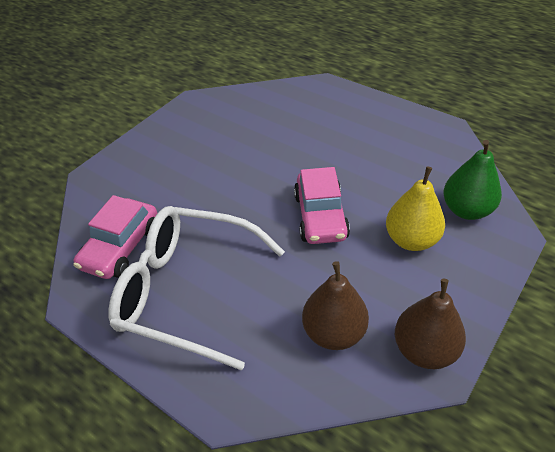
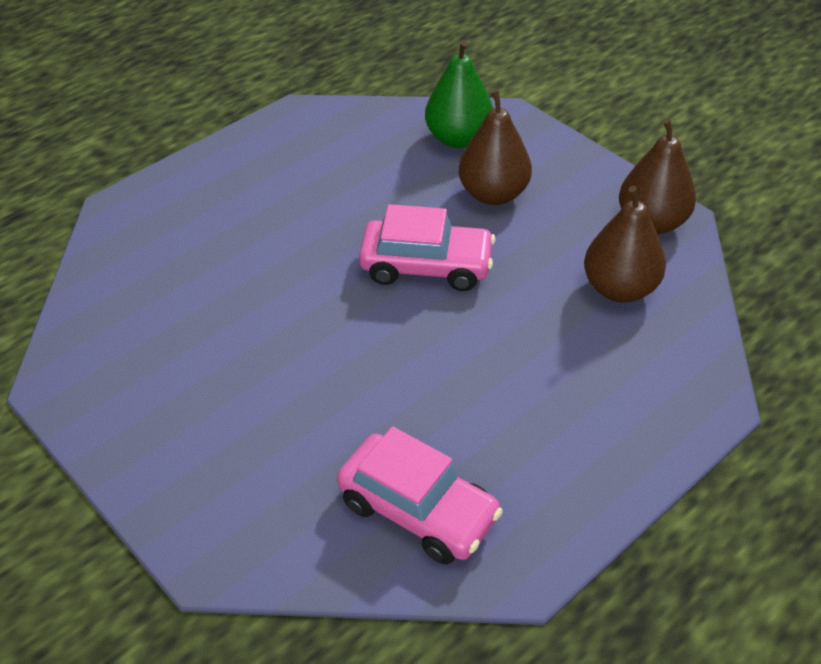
camera: 80 degrees left, 0 degrees up
(187, 290) = (527, 427): white glasses -> none
(411, 240) = (493, 194): yellow pear -> brown pear

